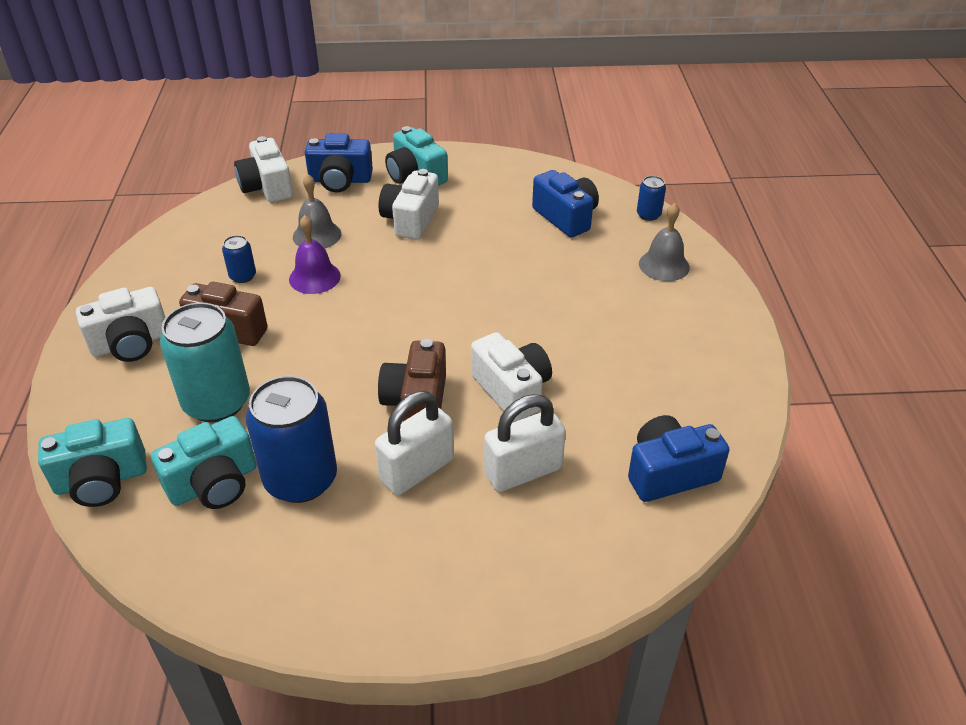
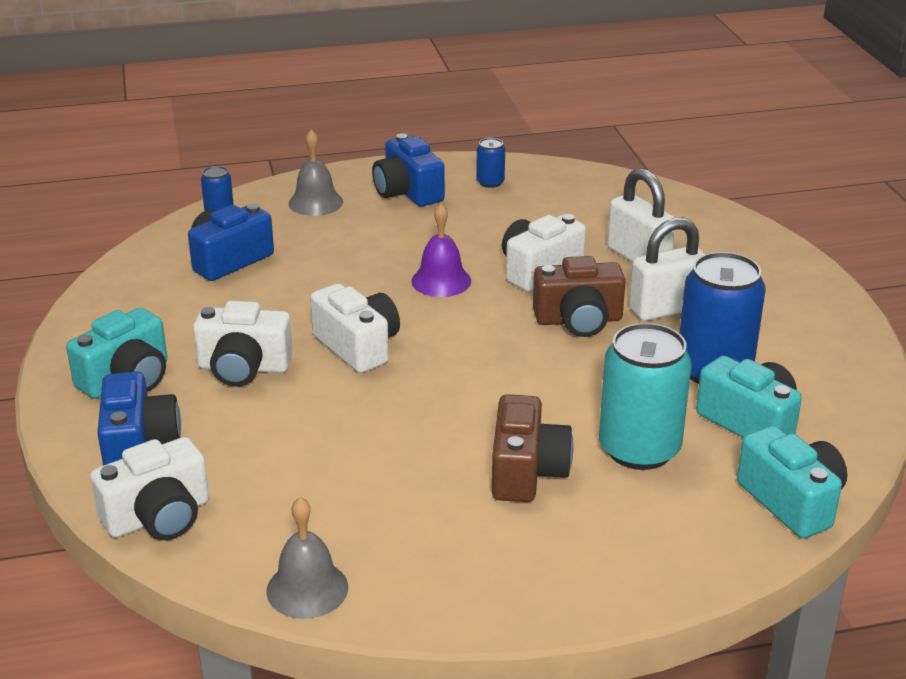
camera: 100 degrees left, 10 degrees down
(131, 343) = (569, 551): white camera -> white camera (358, 346)
(243, 276) = (398, 486): blue can -> blue can (490, 182)
(314, 277) = (387, 423): purple bell -> purple bell (441, 281)
(317, 235) = (289, 440): grey bell -> grey bell (307, 589)
(417, 470) = (666, 309): white padlock -> white padlock turned 60 degrees counterclockwise
(669, 473) = (605, 196): blue camera -> blue camera (408, 192)

